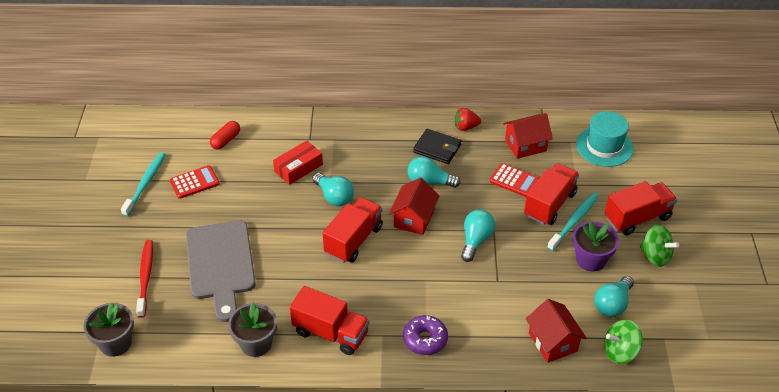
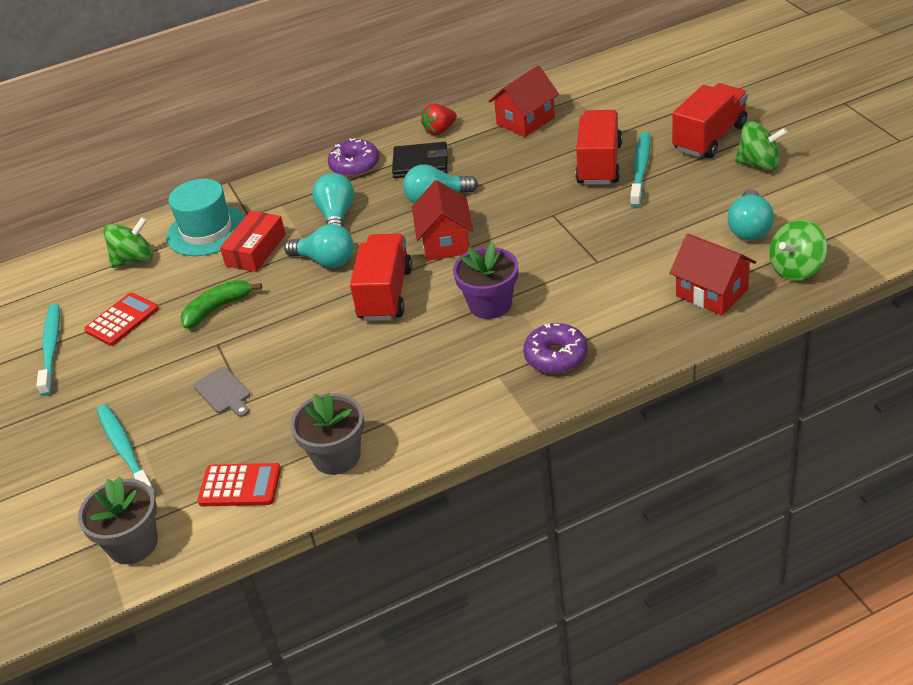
camera: 20 degrees left, 5 degrees down
(145, 277) = (125, 450): red toothbrush -> turquoise toothbrush
(220, 264) = (223, 392): grey cutting board -> grey cutting board, size x0.41
(225, 140) = (134, 260): red capsule -> green spinning top
(251, 201) = (217, 308): none -> green banana
(330, 333) = (429, 402): red truck -> none
(396, 130) = (355, 165): none -> purple donut
(476, 240) = (539, 233): turquoise light bulb -> turquoise light bulb (336, 216)
(514, 181) = (539, 158): red calculator -> red calculator (240, 486)
(590, 260) = (689, 197): purple flower pot -> purple flower pot (490, 304)
(604, 146) = (618, 88): turquoise hat -> turquoise hat (207, 231)

